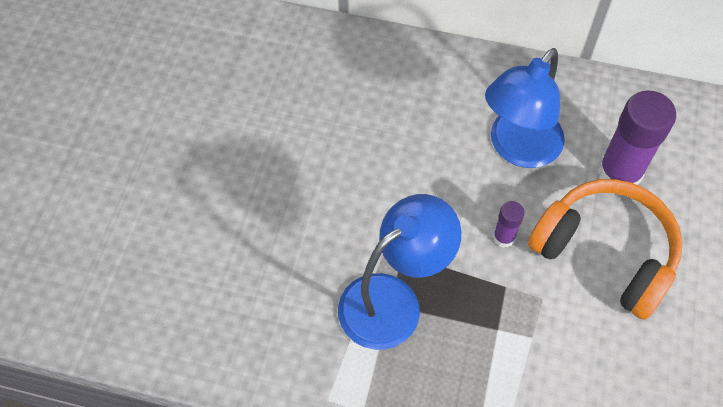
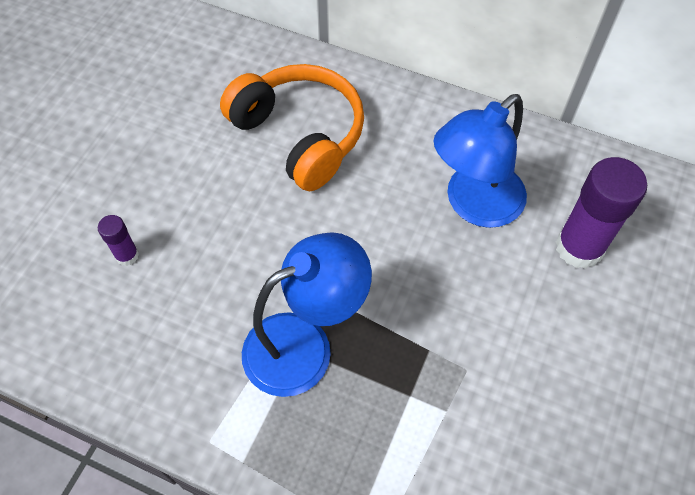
camera: 10 degrees right, 0 degrees up
(504, 237) = (438, 296): purple glue stick -> purple glue stick (127, 255)
(605, 253) = (547, 331): orange headphones -> orange headphones (300, 135)

